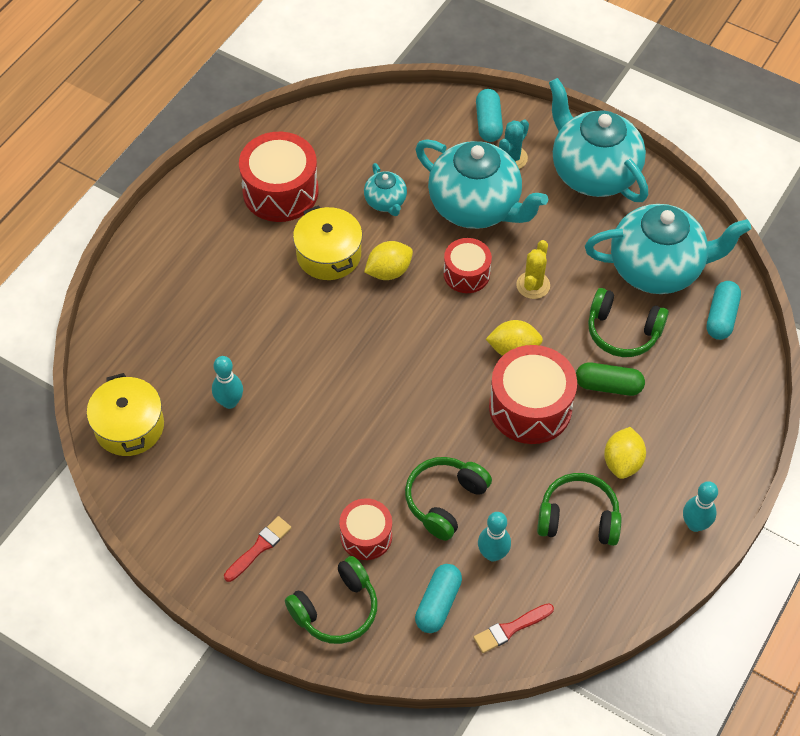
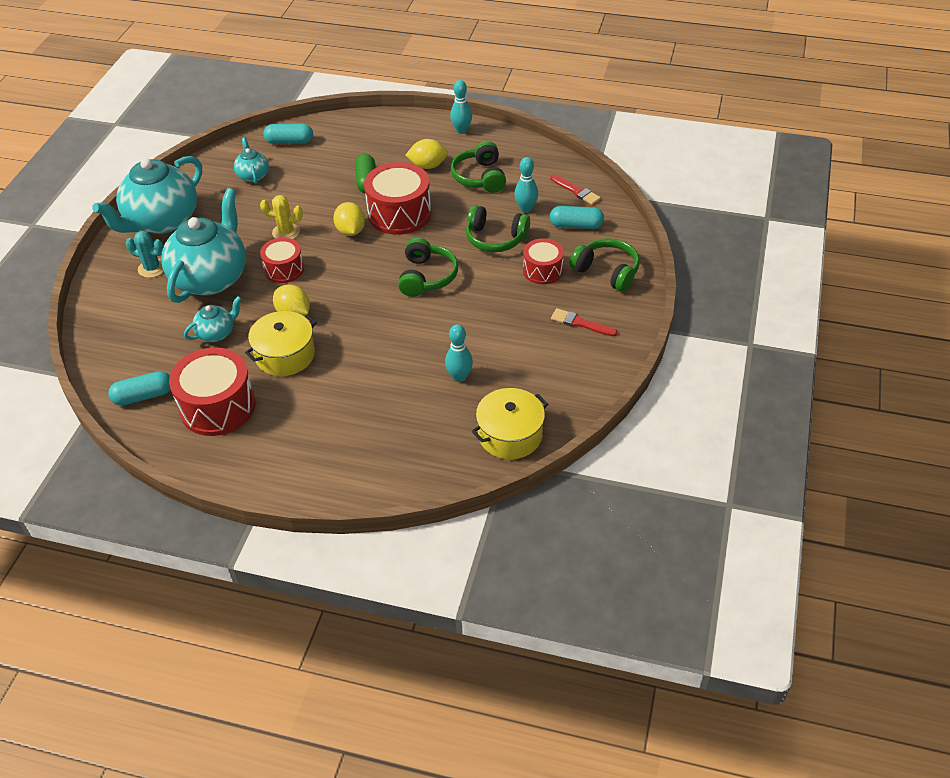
camera: 105 degrees left, 10 degrees down
(488, 123) = (112, 289): turquoise capsule -> turquoise capsule (143, 396)
(622, 332) = (316, 182): green headphones -> green headphones (427, 277)
(657, 269) = (253, 175): turquoise teapot -> turquoise teapot, size x0.47

